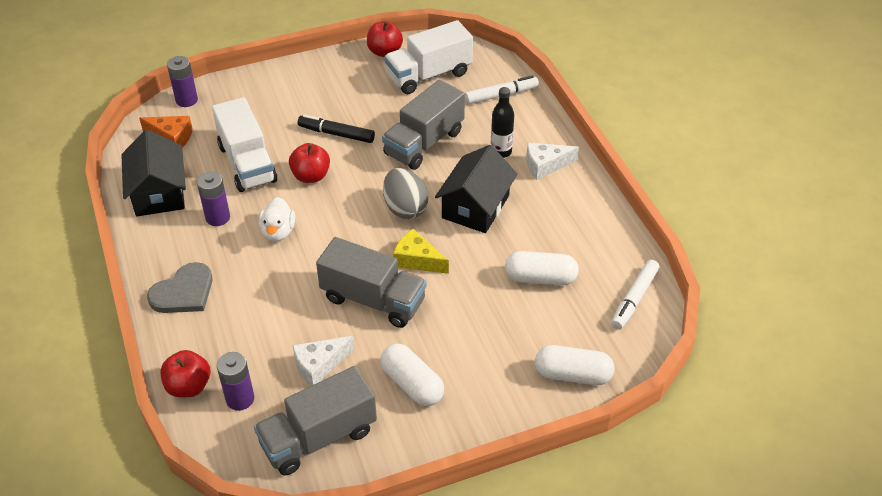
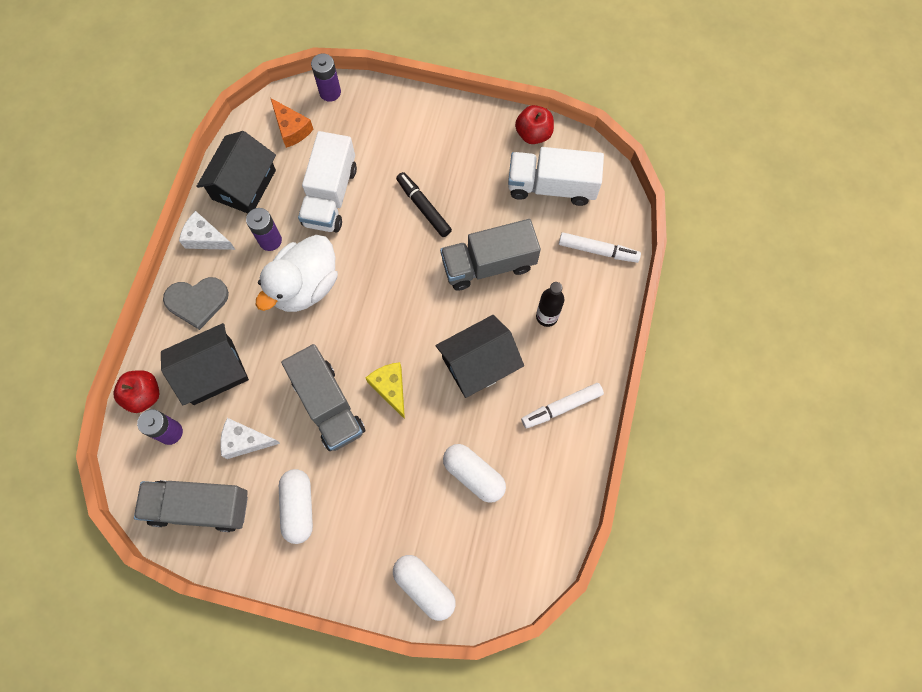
camera: 35 degrees right, 25 degrees up
(243, 333) = (212, 371): none -> black house
(278, 232) = (305, 286): white duck -> white duck, size x1.82
(311, 176) = (370, 242): red apple -> none
(405, 208) = (420, 327): grey egg -> none
(545, 165) = (573, 357): white cheese -> white cheese (206, 238)
(634, 299) = (533, 549): white marker -> white marker (561, 407)

